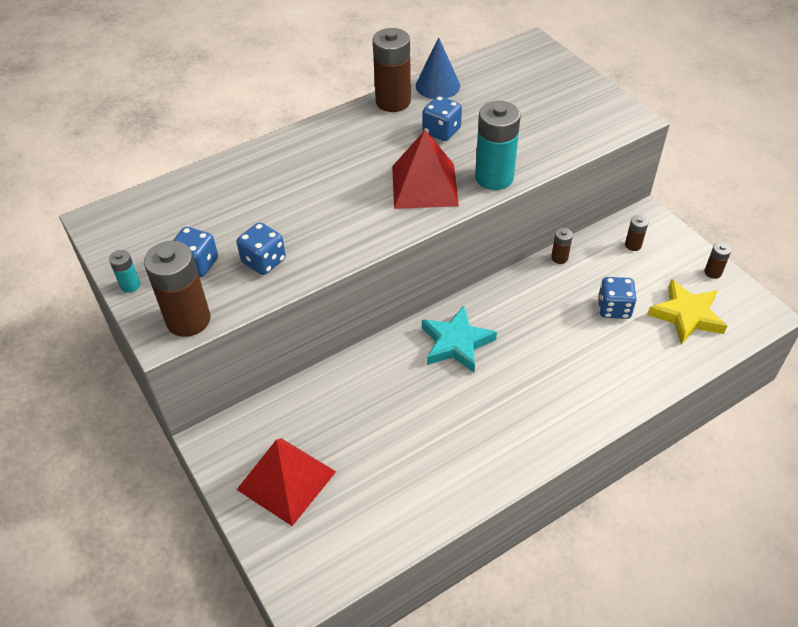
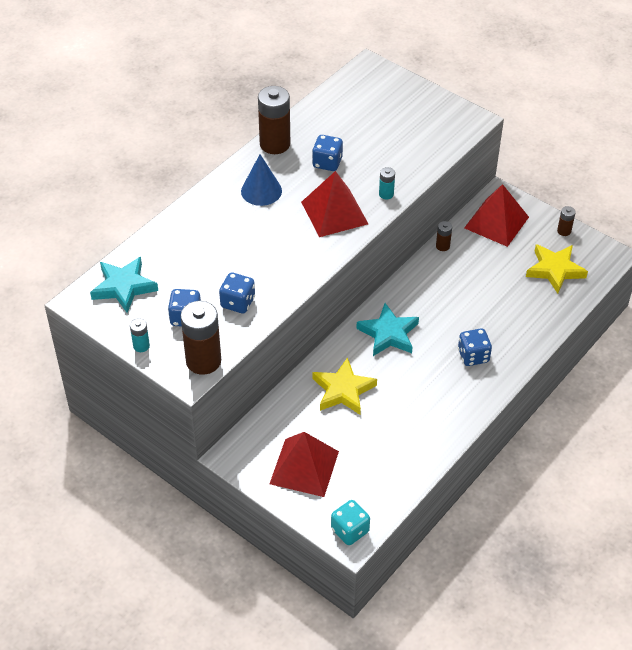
camera: 20 degrees left, 0 degrees up
(151, 215) = (124, 287): none -> turquoise star
(303, 581) = (350, 530): none -> turquoise dice
(374, 397) = (343, 390): none -> yellow star
(437, 85) = (305, 121): blue cone -> blue cone (261, 191)
(494, 177) = (386, 194): turquoise battery -> turquoise battery, size x0.47
(614, 308) = (499, 277): blue dice -> blue dice (473, 356)
(633, 245) = (496, 222): brown battery -> red pyramid

